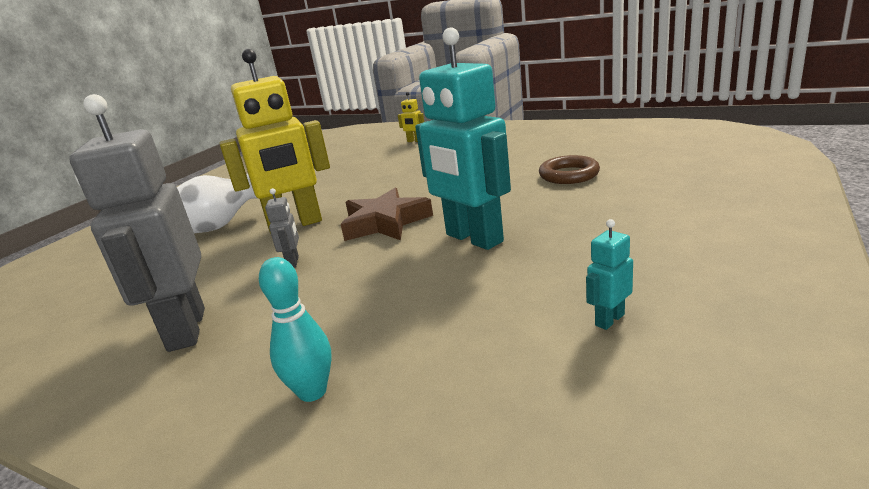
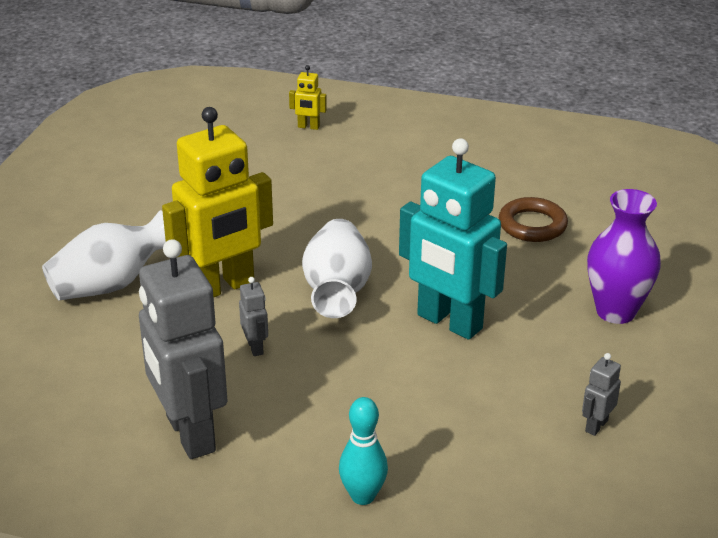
camera: 15 degrees left, 10 degrees up
(385, 223) = (337, 291): brown star -> white vase
(609, 320) = (596, 426): turquoise robot -> grey robot
(641, 224) = (615, 311): none -> purple vase

